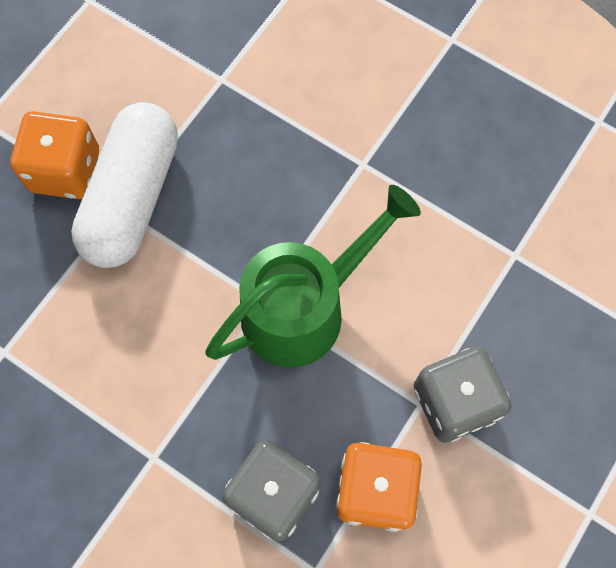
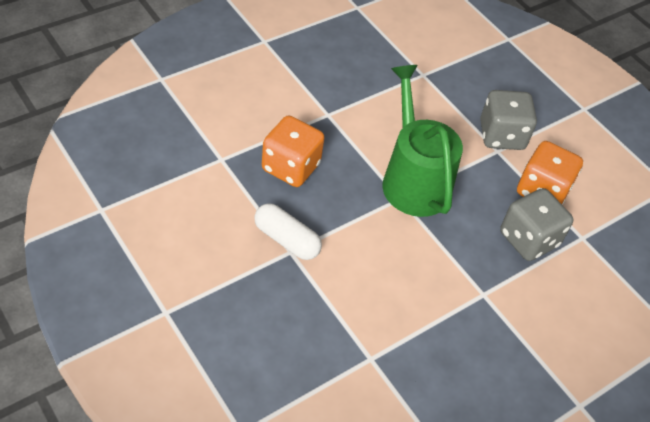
camera: 75 degrees left, 20 degrees down
(65, 171) = (242, 272): orange dice -> orange dice (291, 167)
(133, 197) = (286, 240): white capsule -> white capsule, size x0.58

